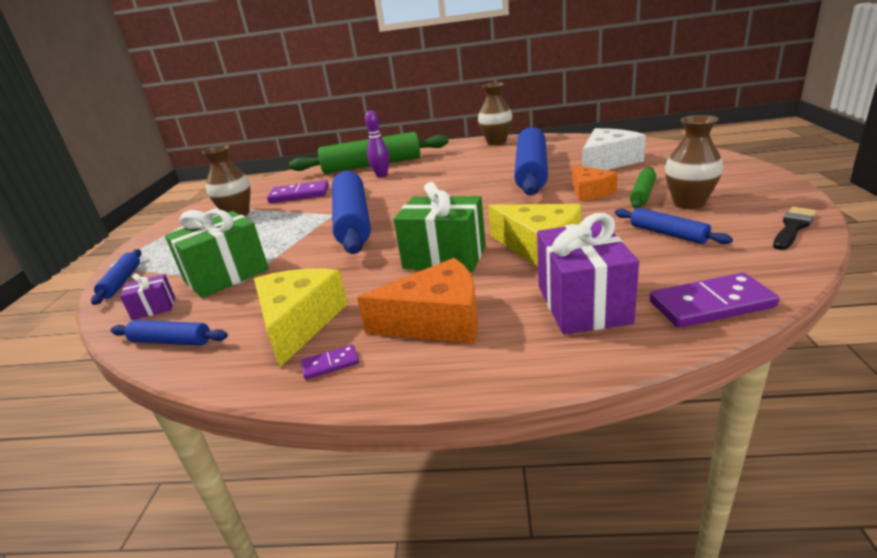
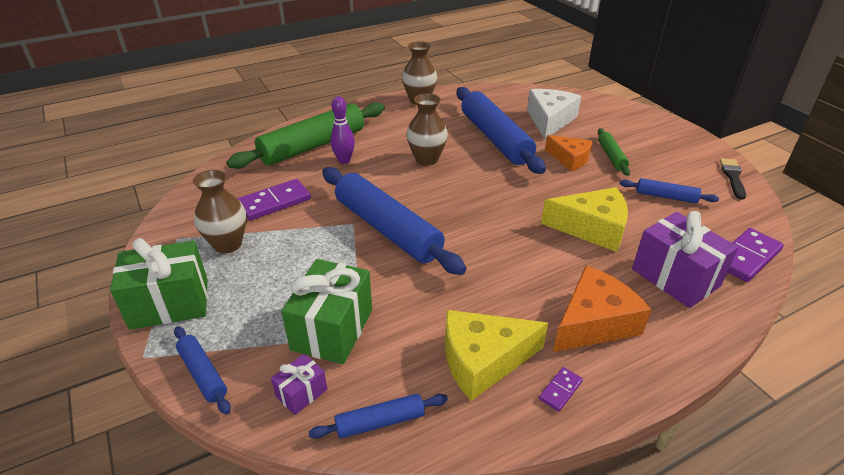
camera: 35 degrees left, 10 degrees up
(299, 323) = (483, 360): yellow cheese -> yellow cheese turned 75 degrees counterclockwise
(444, 257) = (528, 255): green gift -> green gift (170, 303)
(689, 203) = (652, 162): brown vase -> brown vase (426, 159)

